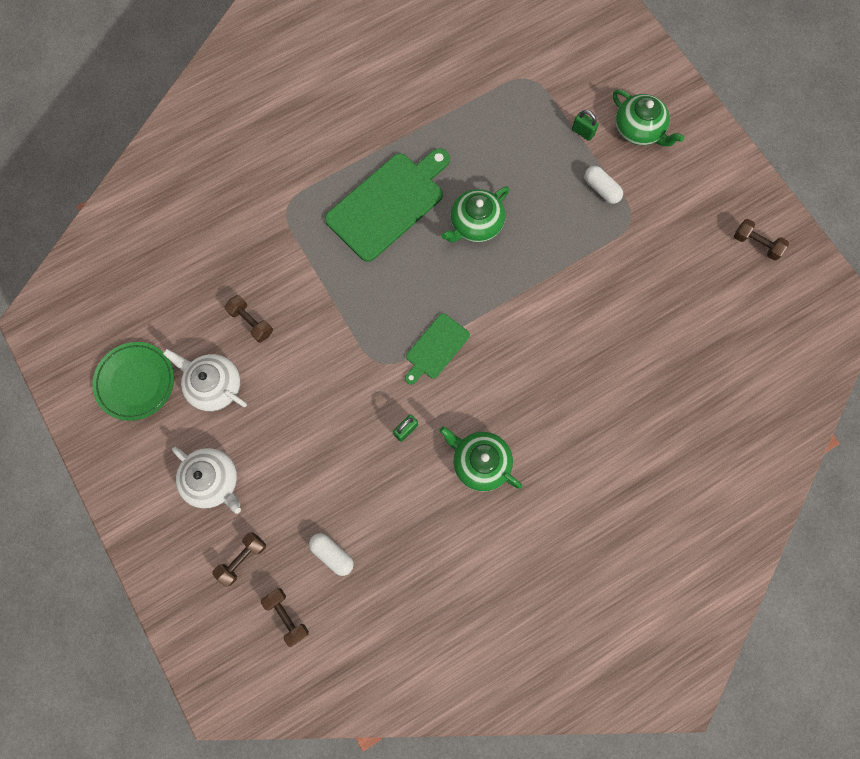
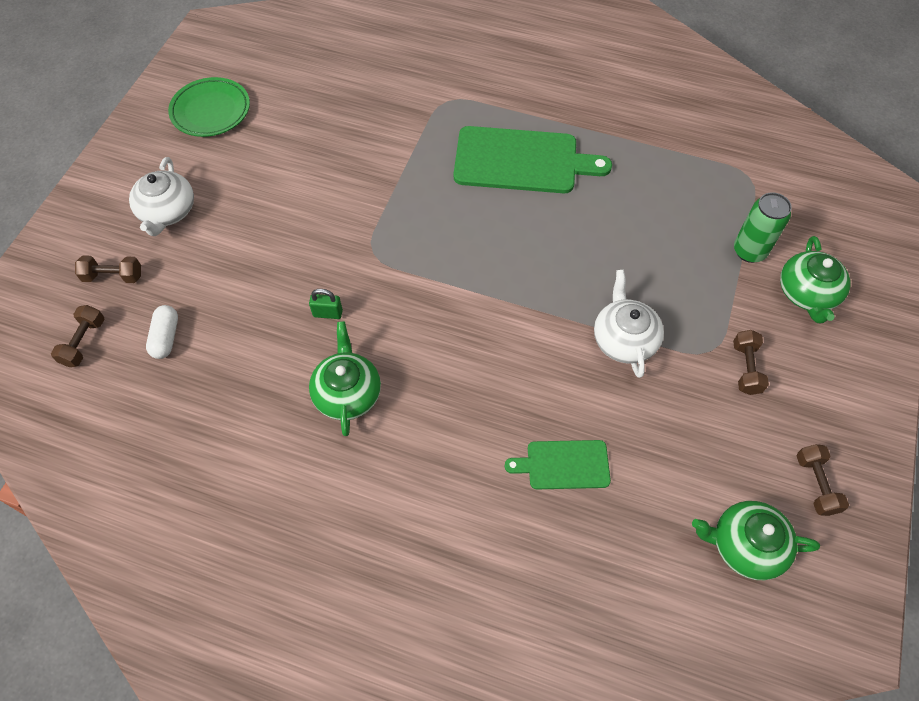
camera: 50 degrees right, 15 degrees down
(214, 385) = (251, 158): white teapot -> white teapot (624, 339)
(251, 322) = (326, 145): brown dumbbell -> brown dumbbell (746, 368)
(436, 348) = (425, 283): green cutting board -> green cutting board (563, 465)
(475, 224) = (570, 232): green teapot -> green teapot (745, 545)
(582, 132) = (749, 251): green padlock -> green can
(601, 189) = (713, 304): white capsule -> none

